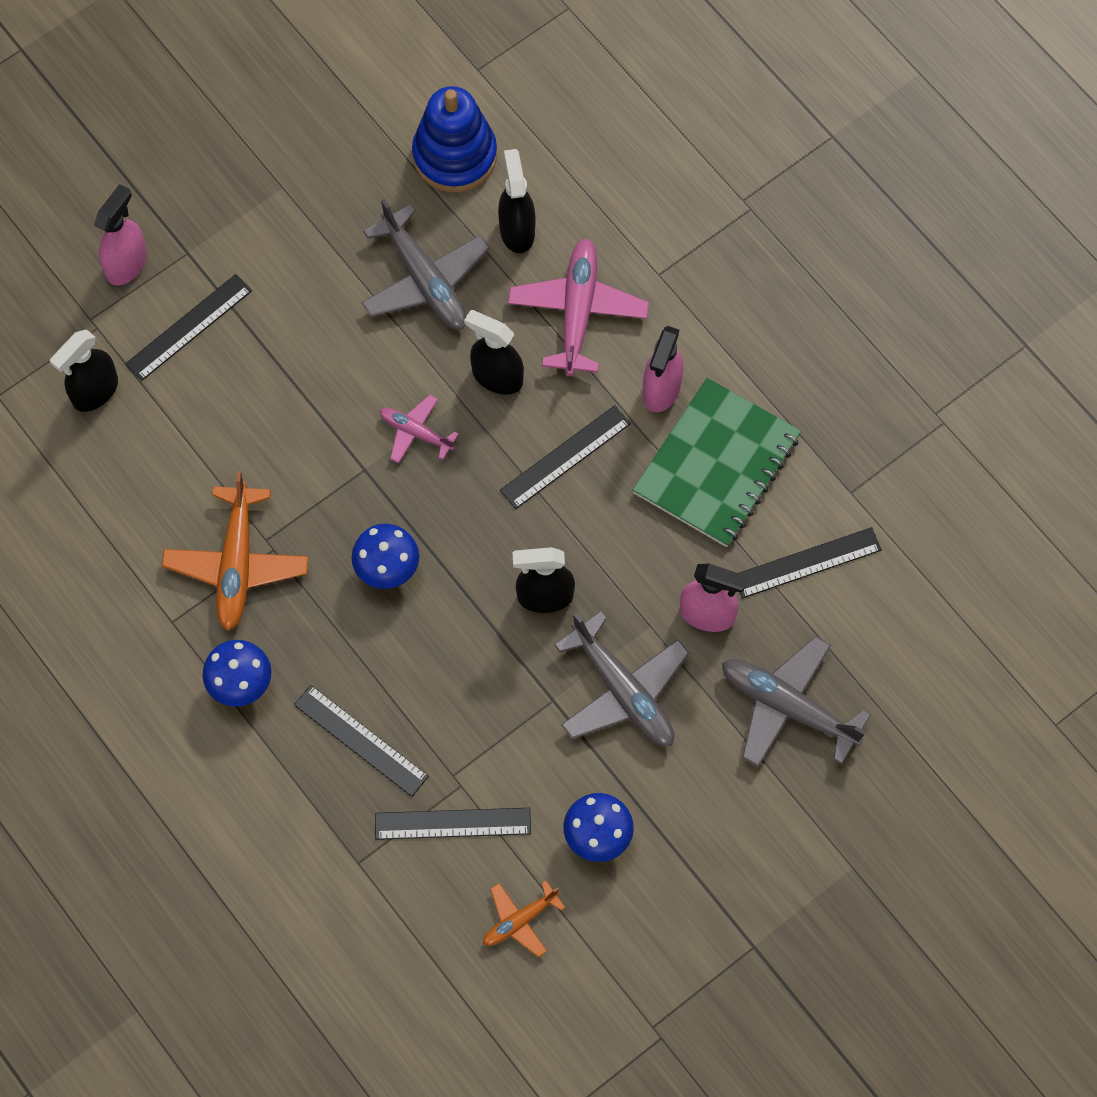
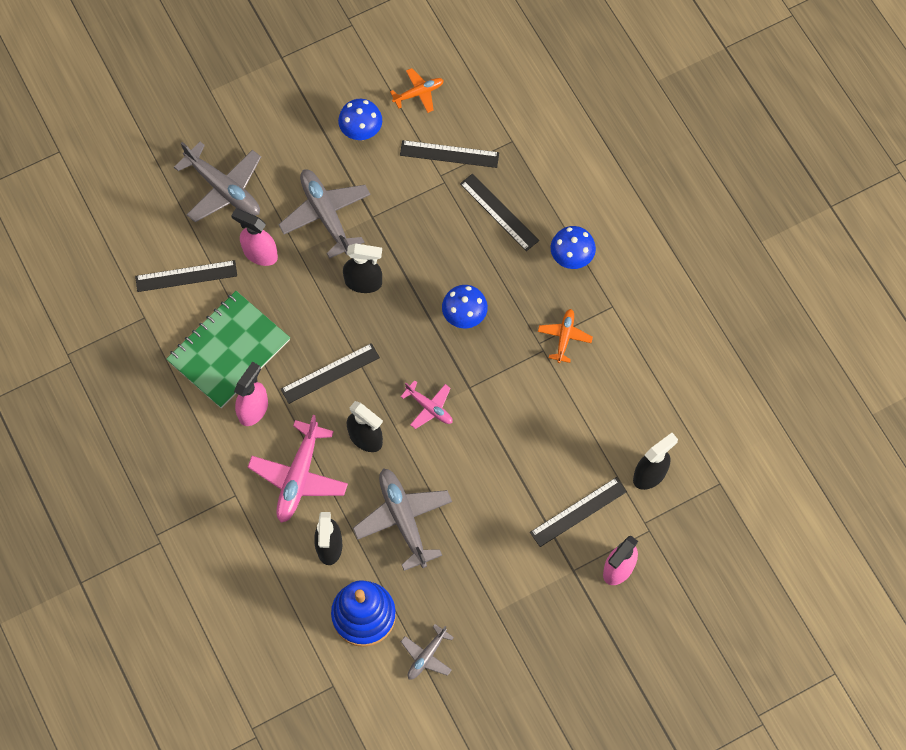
camera: 170 degrees left, 0 degrees up
(237, 564) = (564, 337): orange plane -> orange plane, size x0.56
(364, 121) = (426, 656): none -> grey plane

